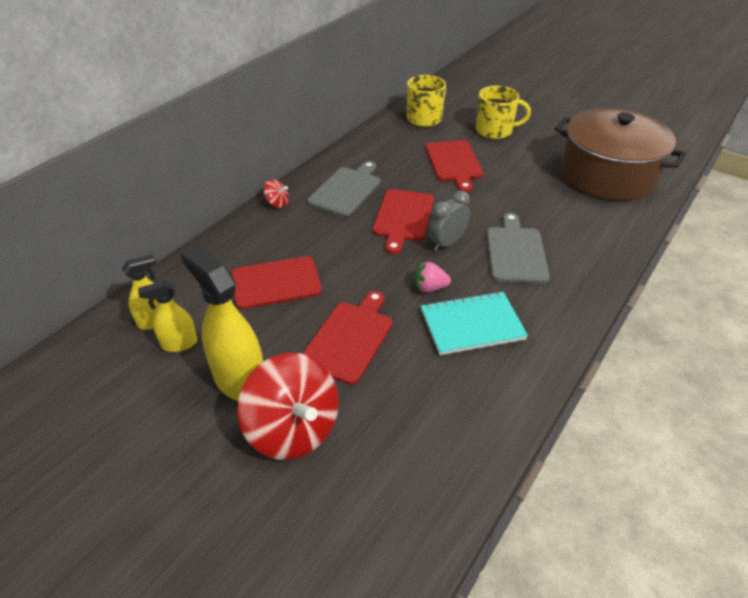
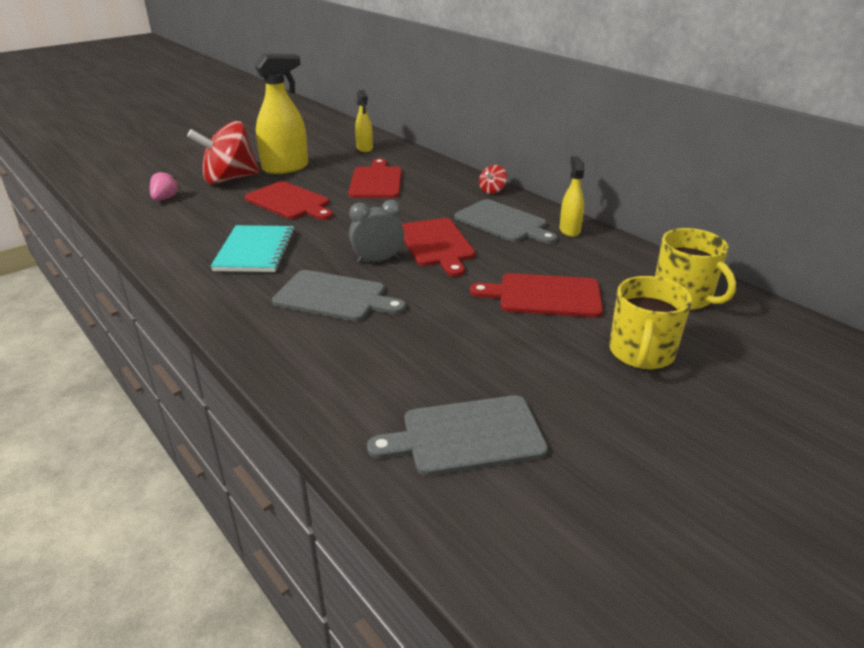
camera: 105 degrees right, 10 degrees down
(179, 344) = (336, 154): yellow spray bottle -> yellow spray bottle (569, 230)
(403, 218) = (436, 244): red cutting board -> red cutting board turned 135 degrees counterclockwise
(430, 288) = (318, 240): pink strawberry -> pink strawberry (165, 198)
(447, 243) = (378, 260): grey clock -> grey clock turned 75 degrees counterclockwise
(607, 175) = (466, 436): brown pot -> grey cutting board

